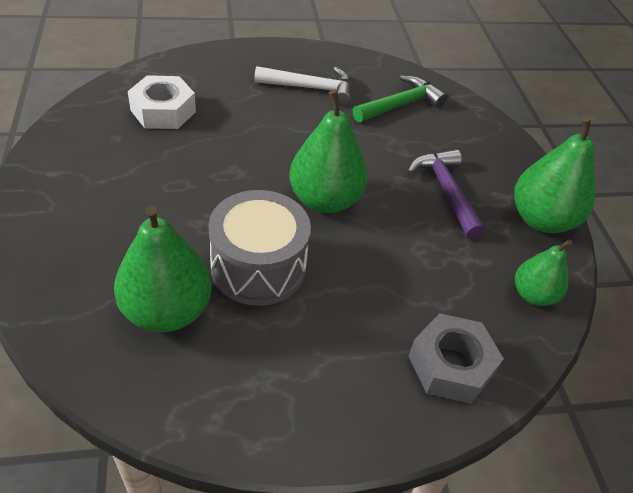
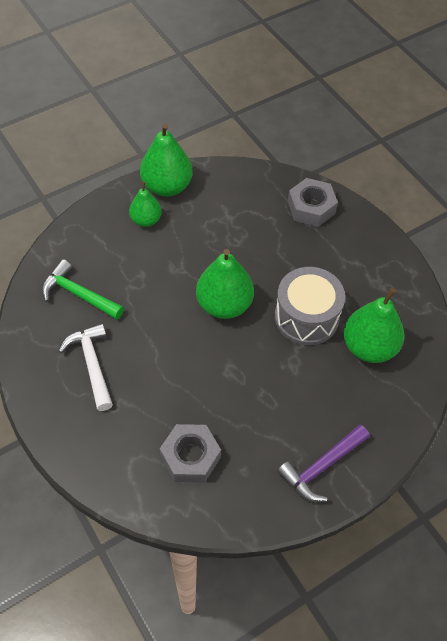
camera: 110 degrees left, 10 degrees up
(163, 111) = (190, 457): white nut -> grey nut
(446, 192) = (171, 240): purple hammer -> purple hammer (322, 467)
(533, 295) = (236, 181): green pear -> green pear (146, 220)

